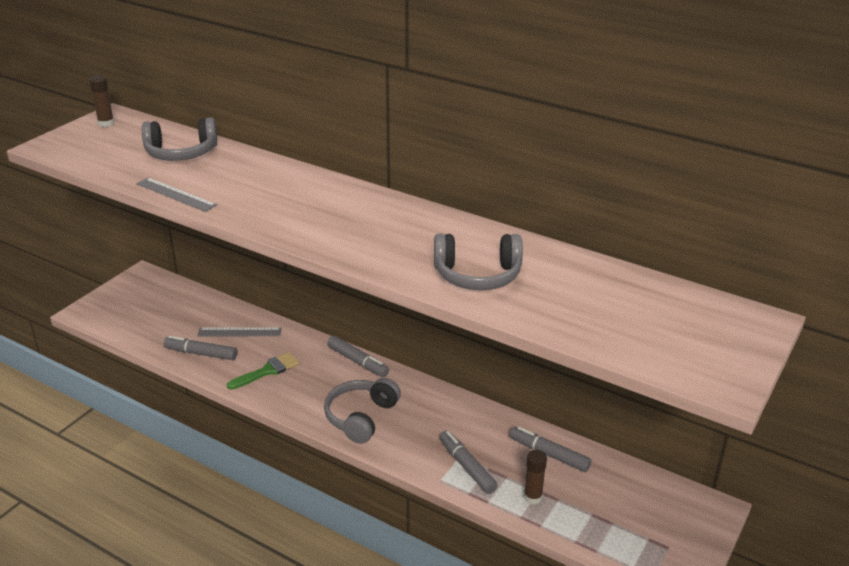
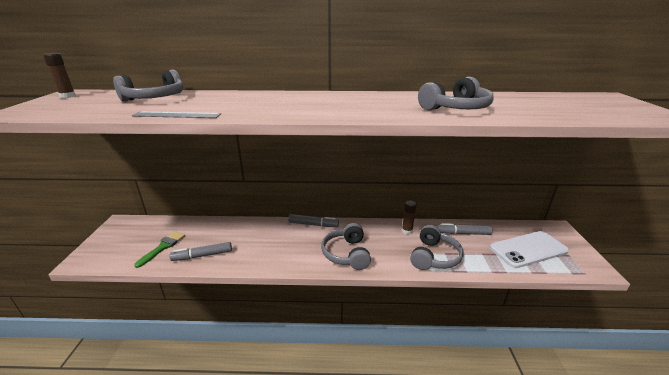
camera: 30 degrees left, 5 degrees down
(239, 332) = (221, 233): grey ruler -> none
(267, 371) = (261, 249): green brush -> green brush (163, 247)
(467, 467) = (434, 257): grey marker -> grey headphones
(532, 497) = (484, 258): brown glue stick -> brown glue stick (407, 231)
(615, 514) = (528, 249): none -> white phone

